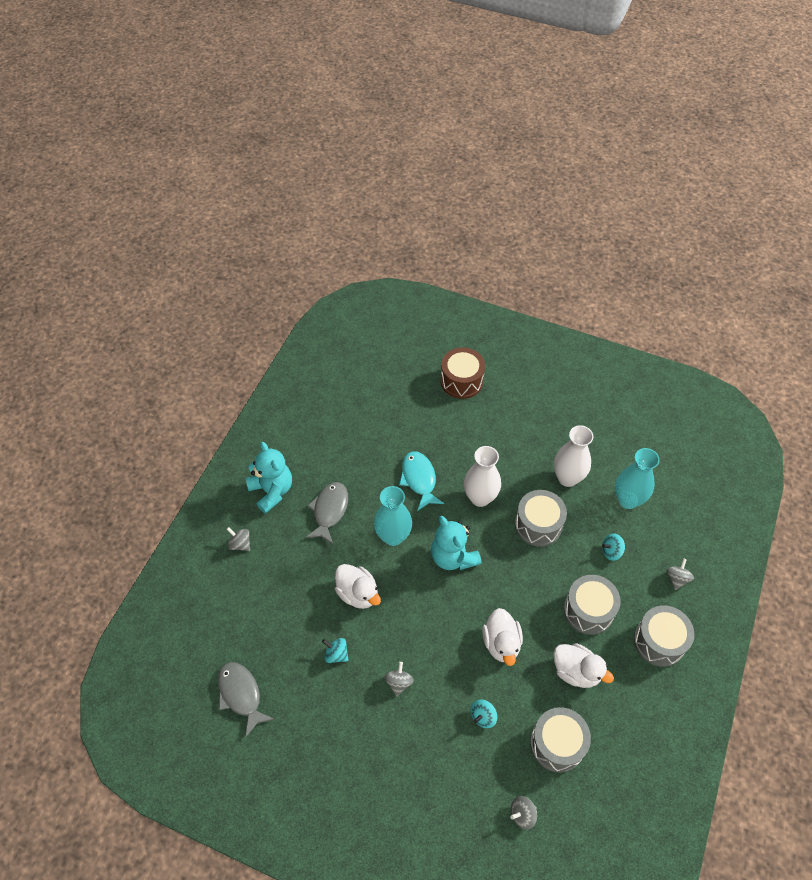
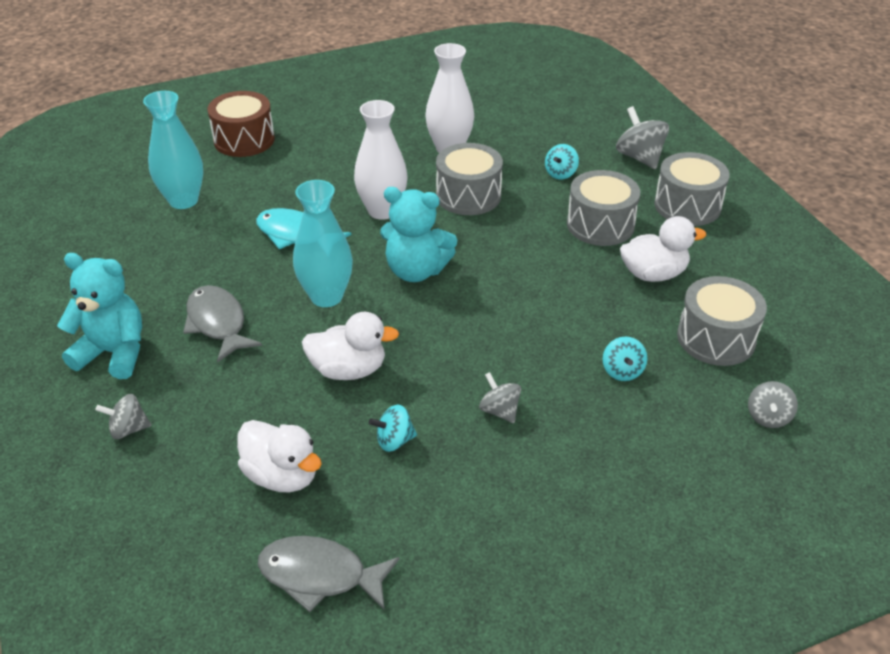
camera: 45 degrees left, 15 degrees down
(501, 643) = (558, 302): white duck -> white duck (282, 475)
(628, 499) = (524, 132): turquoise vase -> turquoise vase (183, 200)
(677, 578) = (639, 157): grey spinning top -> grey spinning top, size x1.61

